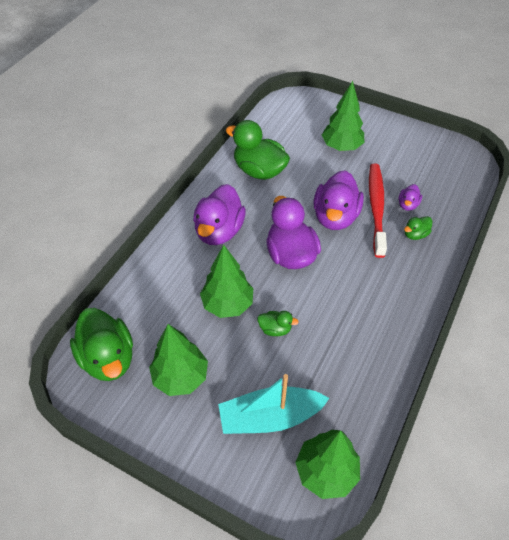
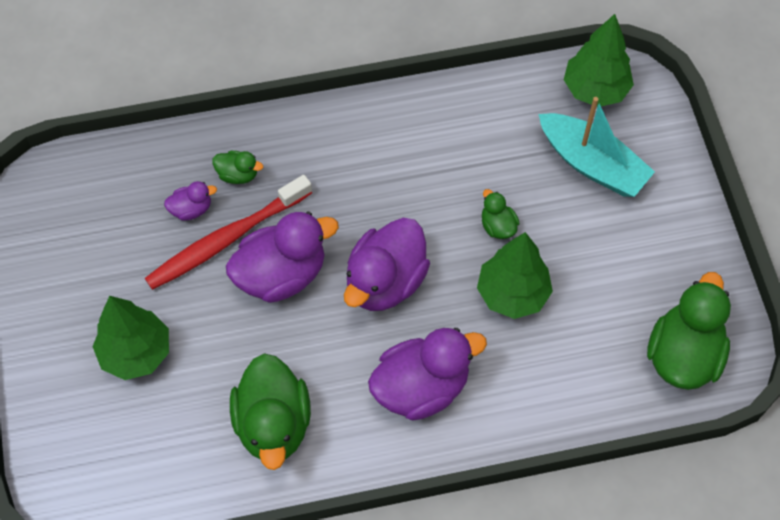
camera: 130 degrees left, 10 degrees up
(180, 377) = (633, 269): green tree -> none

